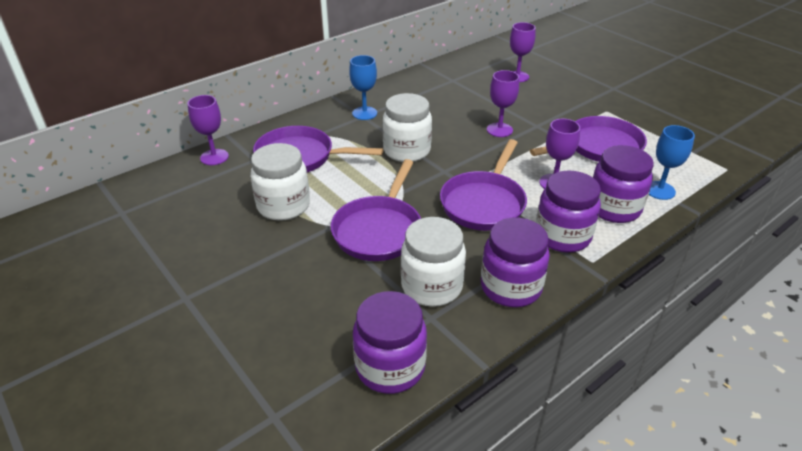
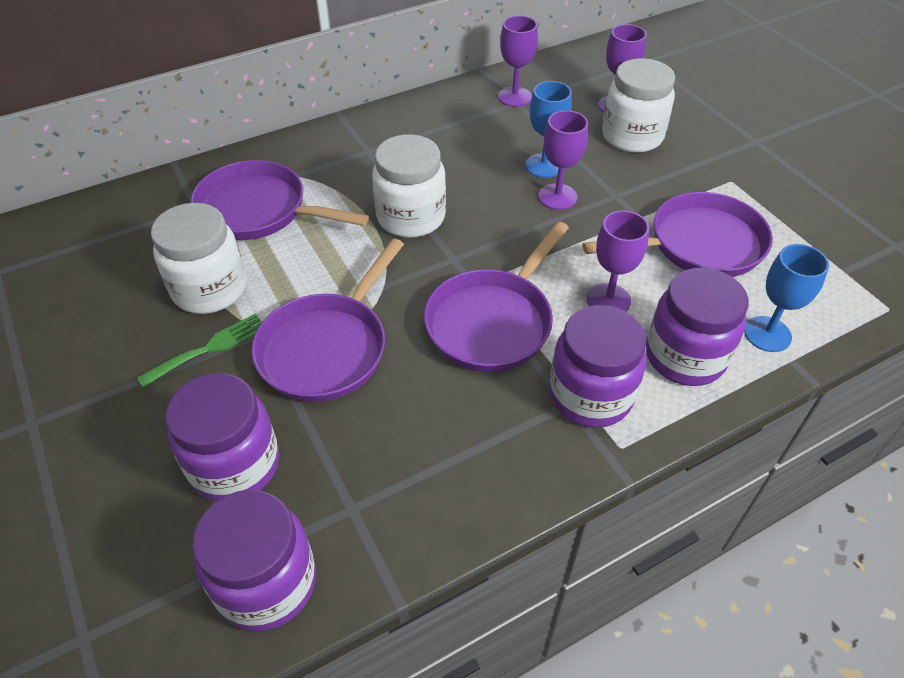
camera: 10 degrees right, 10 degrees up
(214, 157) = (144, 197): purple goblet -> purple goblet (514, 97)
(297, 240) = (209, 348): none -> green fork
(364, 113) = (372, 146): blue goblet -> blue goblet (544, 166)
(431, 286) = (370, 455): white jar -> white jar (632, 136)
(510, 287) = (483, 474): purple jar -> purple jar (235, 465)

